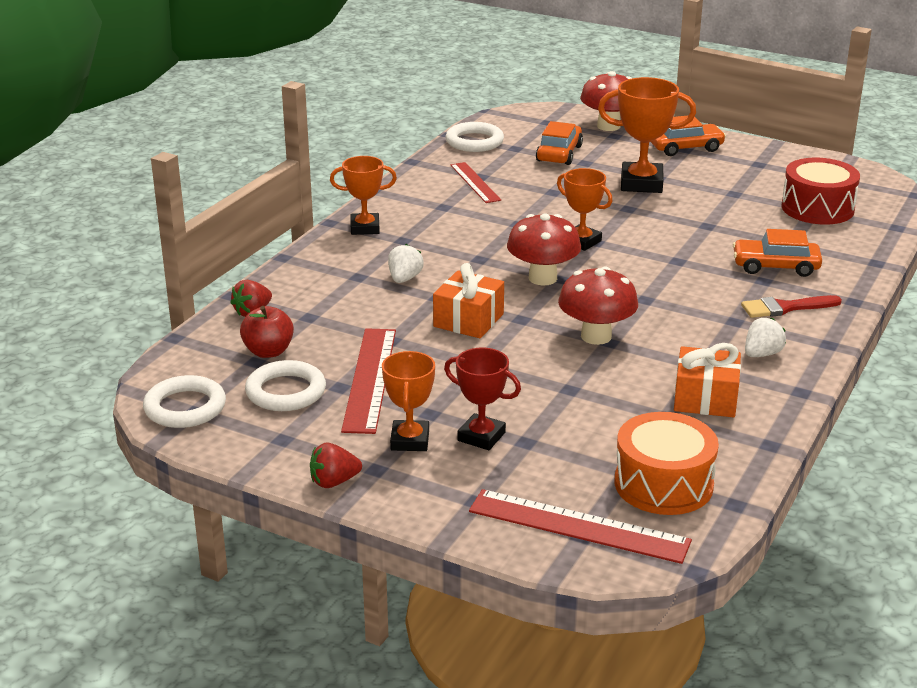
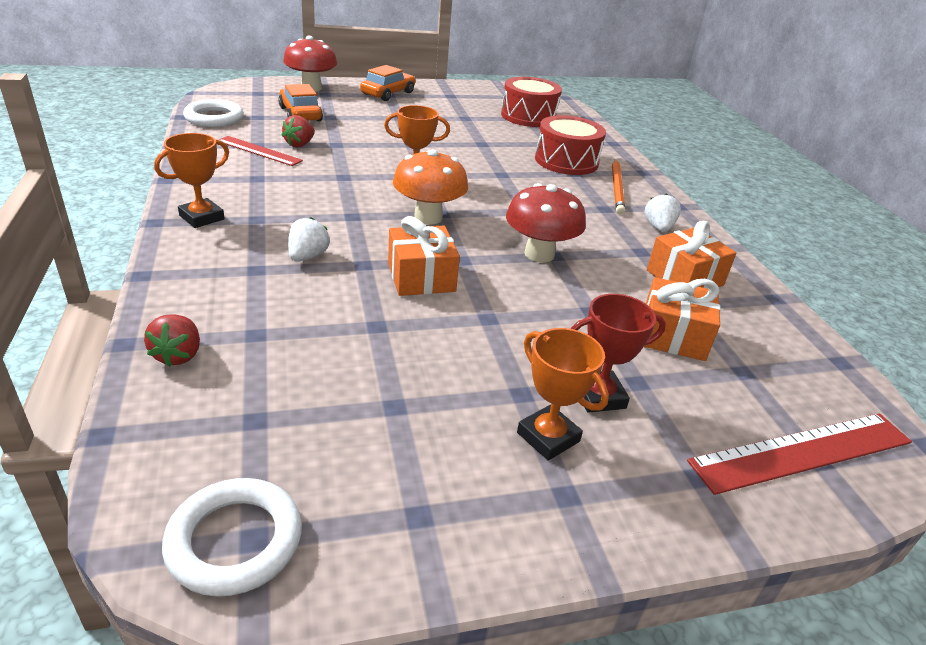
camera: 45 degrees left, 5 degrees up
(268, 351) = (258, 399): red apple -> none
(286, 392) = (343, 444): white ring -> none
(334, 482) = (551, 543): red strawberry -> red strawberry (300, 144)
(369, 379) = (413, 381): red ruler -> none
(404, 279) = (307, 256): white strawberry -> white strawberry turned 45 degrees clockwise
(542, 278) = (428, 217): red mushroom -> orange mushroom
(610, 429) = (673, 336): none -> orange gift
(641, 183) = (394, 124): orange trophy -> none
(663, 484) = (780, 369): orange drum -> none
(775, 266) = (566, 161): orange car -> red drum
(785, 308) = (617, 188): red brush -> orange pencil

